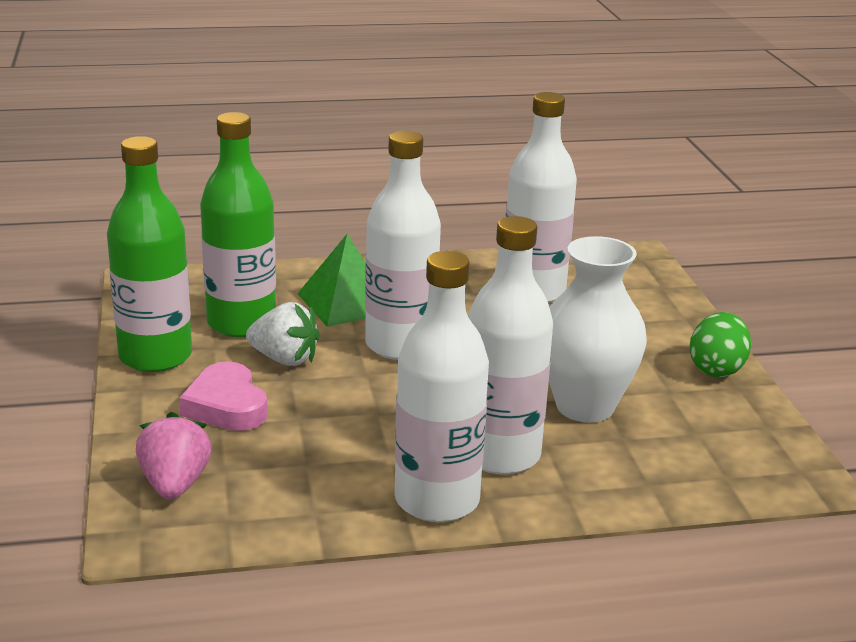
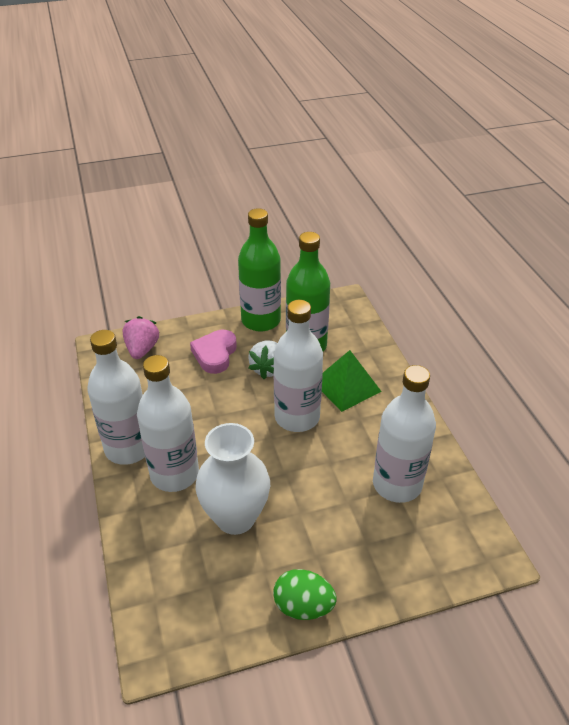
camera: 85 degrees right, 15 degrees up
(175, 484) = (142, 349): pink strawberry -> pink strawberry turned 75 degrees counterclockwise
(226, 405) = (215, 354): pink heart -> pink heart turned 45 degrees counterclockwise

